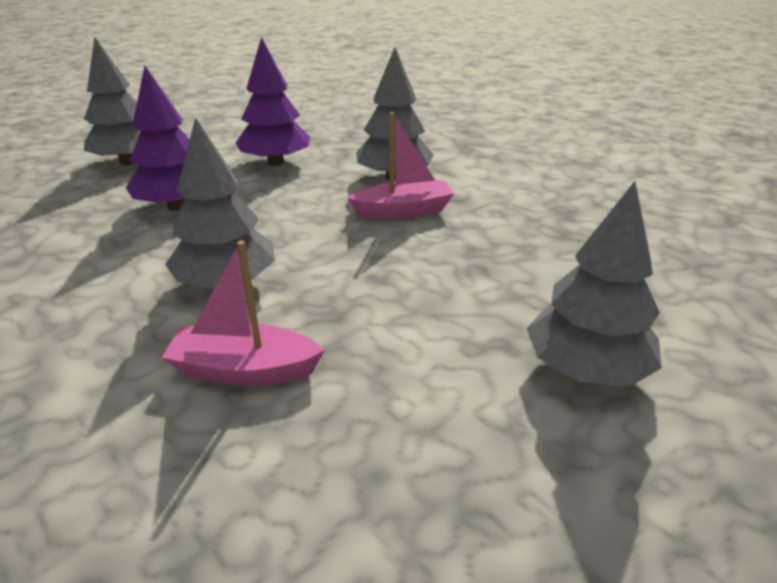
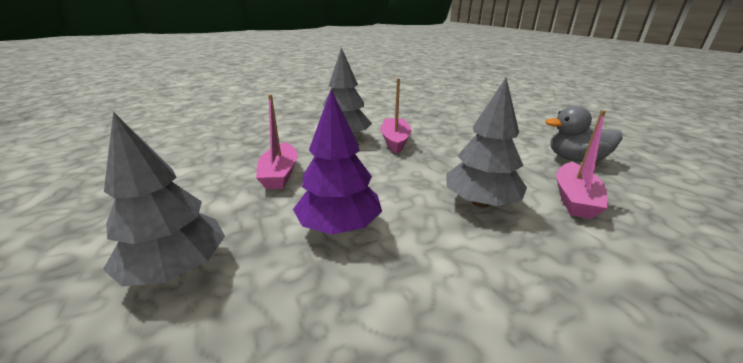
camera: 75 degrees left, 5 degrees down
(276, 162) = (280, 174): purple tree -> pink boat
(414, 400) = (575, 159): none -> grey duck
(586, 369) = (539, 129): grey tree -> none

